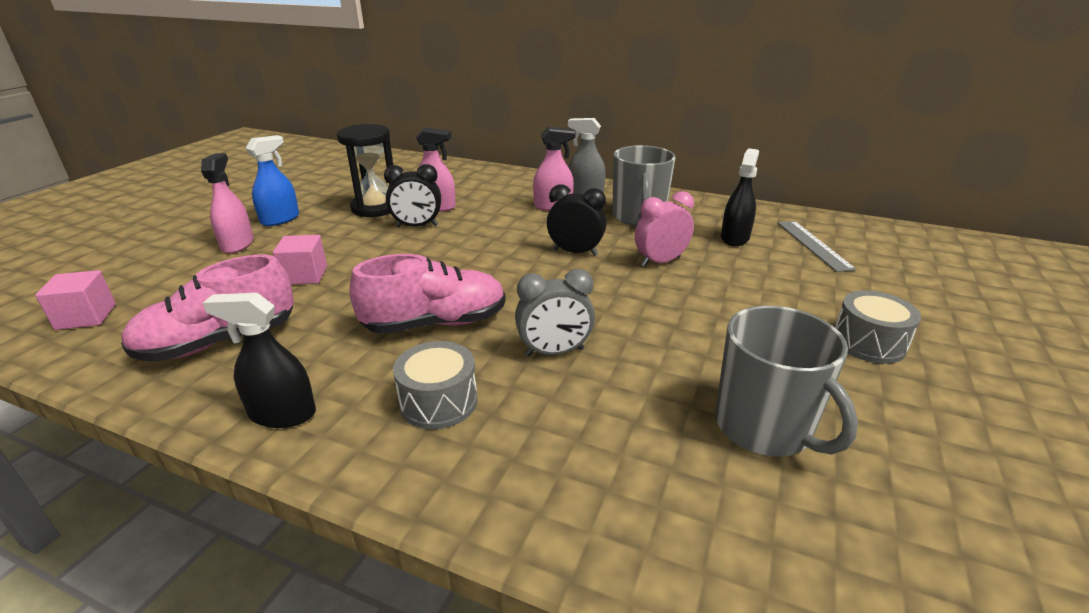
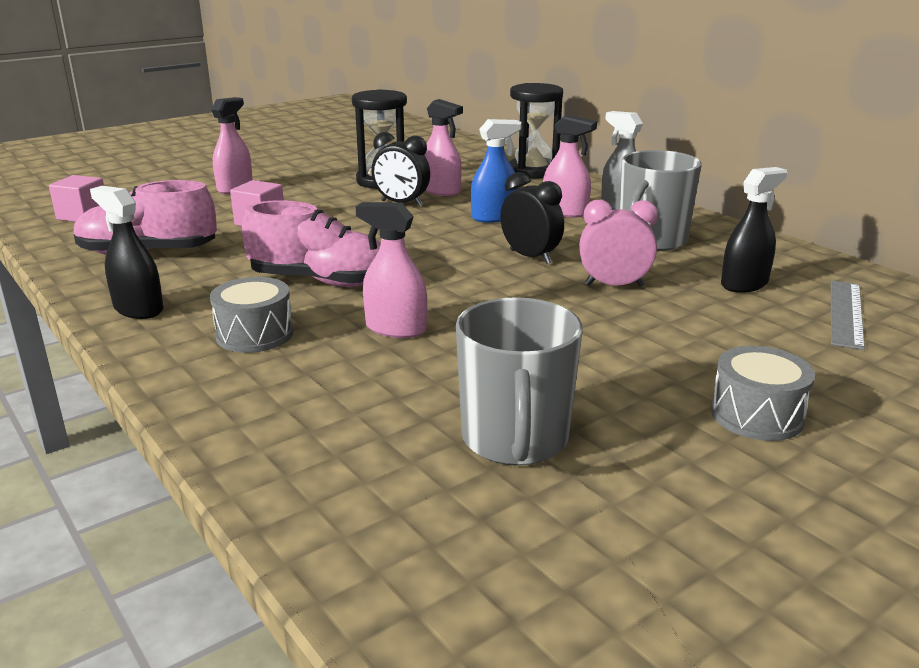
camera: 30 degrees right, 5 degrees down
(280, 219) = (290, 175): blue spray bottle -> blue spray bottle (494, 217)
(488, 175) = (533, 171): none -> black hourglass
(554, 352) = (395, 328): grey clock -> pink spray bottle

